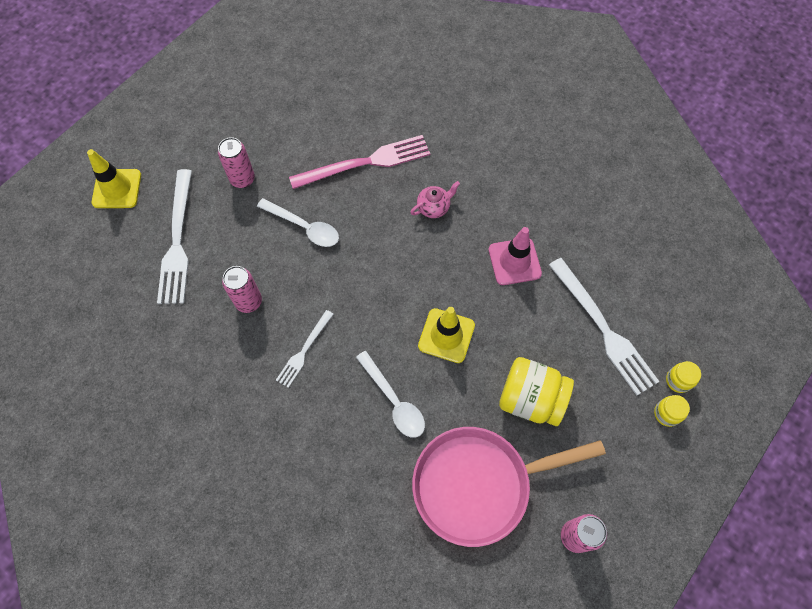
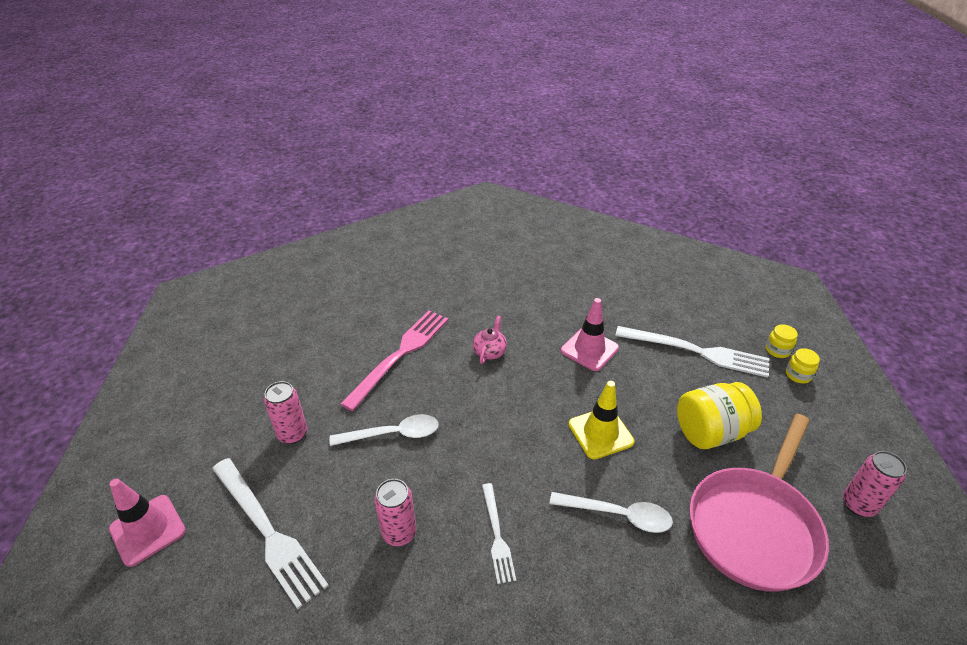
camera: 40 degrees left, 25 degrees down
(117, 189) = (148, 530): yellow traffic cone -> pink traffic cone

